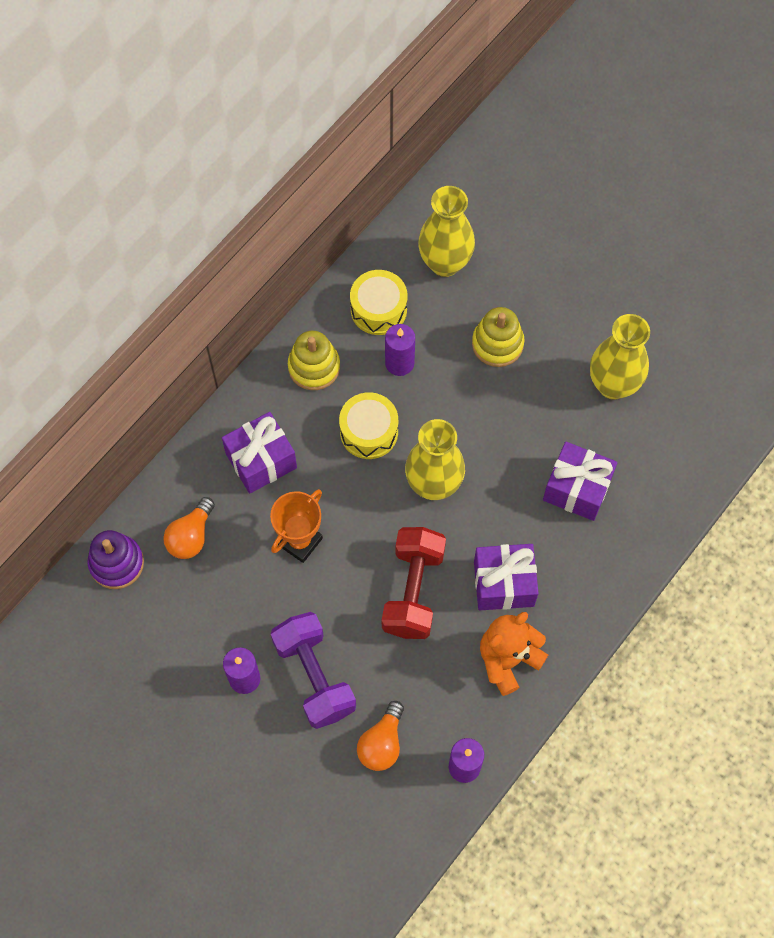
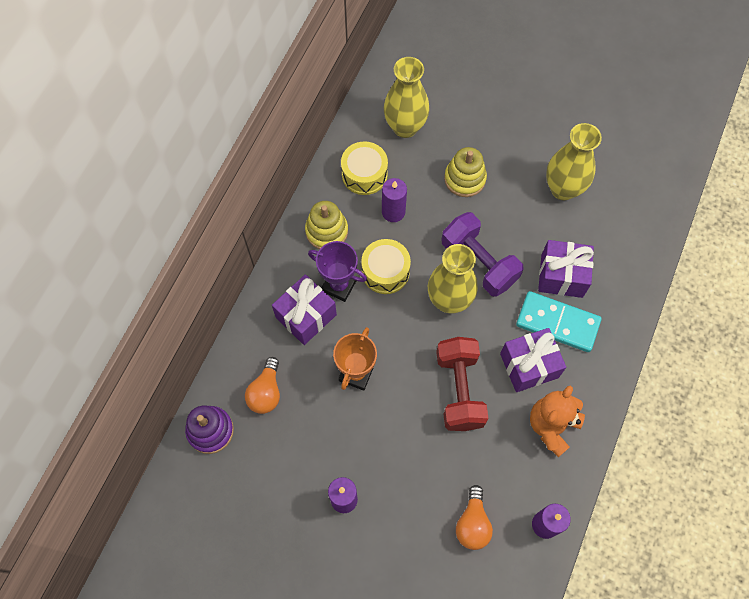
camera: 15 degrees left, 0 degrees up
(309, 435) = (339, 286): none -> purple trophy
(314, 676) = (401, 482): purple dumbbell -> purple dumbbell (479, 262)
(553, 543) = (557, 323): none -> turquoise domino

